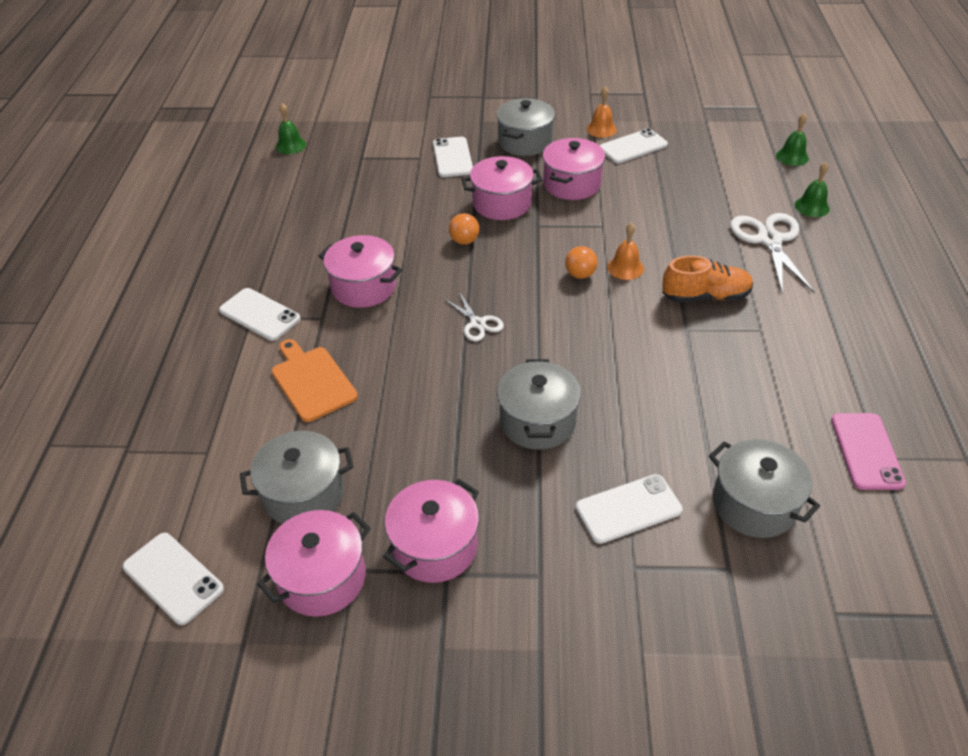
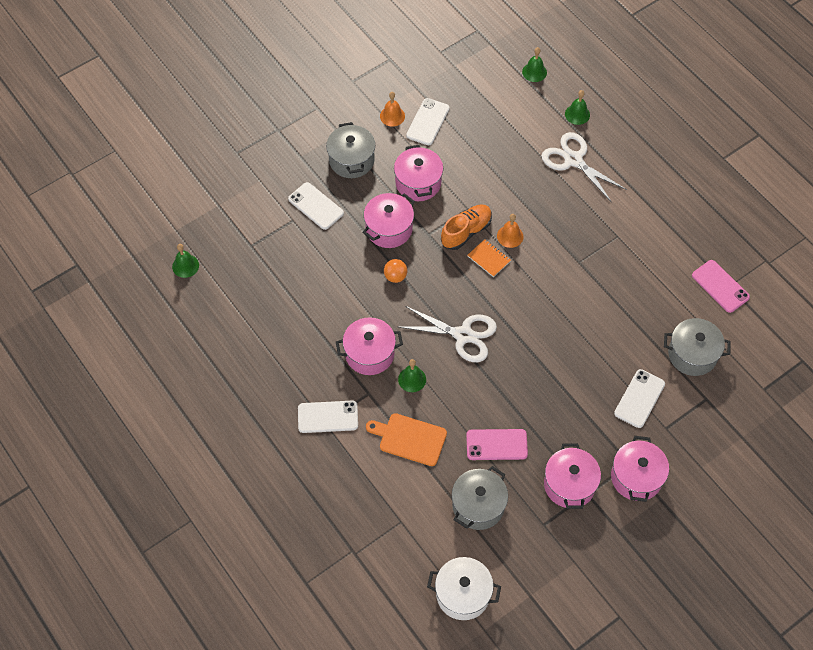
camera: 40 degrees left, 15 degrees up
(173, 578) = (463, 594): white phone -> white pot
(322, 578) = (533, 539): pink pot -> pink pot (636, 477)
(378, 331) = (412, 379): none -> green bell
(396, 446) = (496, 445): none -> pink phone
(477, 323) = (463, 335): white scissors -> white scissors, size x1.82
(537, 421) = (554, 378): grey pot -> none
(580, 274) = (489, 259): orange ball -> orange notebook
(705, 296) = (571, 230): orange shoe -> orange shoe (466, 232)

